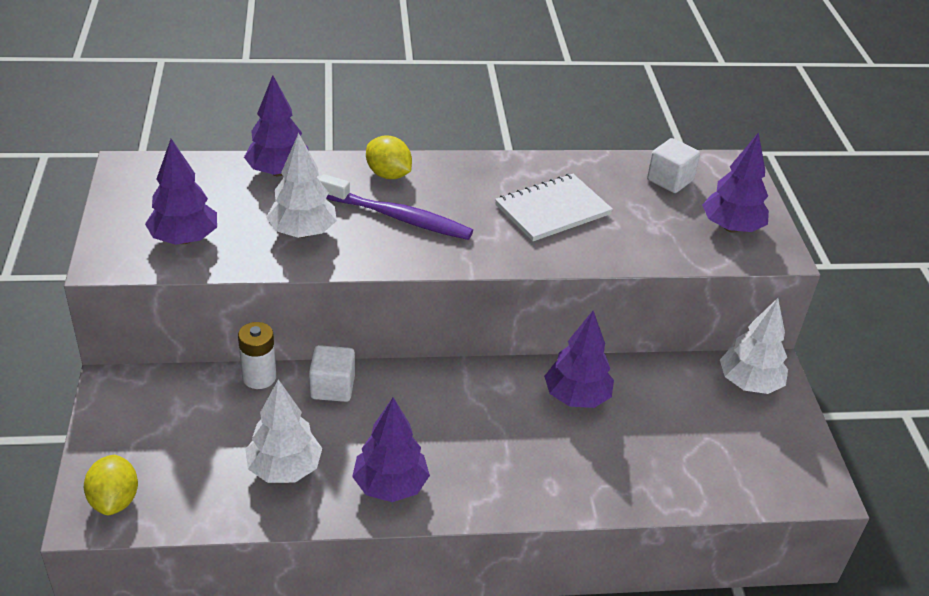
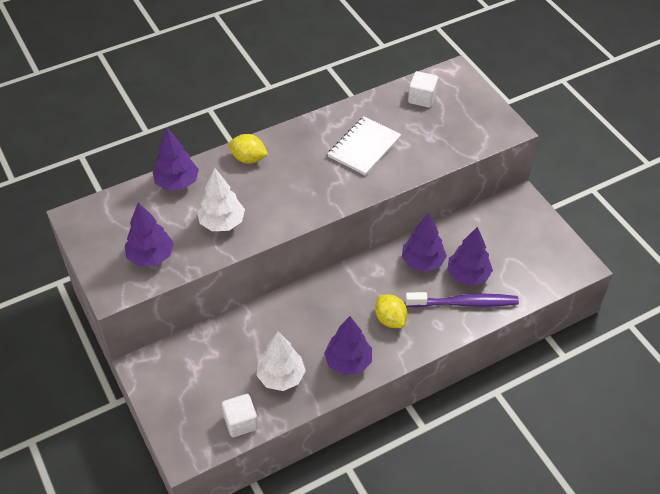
camera: 20 degrees left, 10 degrees up
(114, 500) = (194, 438): yellow lemon -> yellow lemon (390, 319)
(259, 377) = (228, 324): white battery -> none
(332, 387) = (277, 313): white cube -> white cube (241, 422)
(397, 217) = (273, 189): purple toothbrush -> purple toothbrush (464, 303)
(731, 227) = (474, 120): purple tree -> purple tree (468, 275)
(749, 383) = (514, 213): white tree -> none

